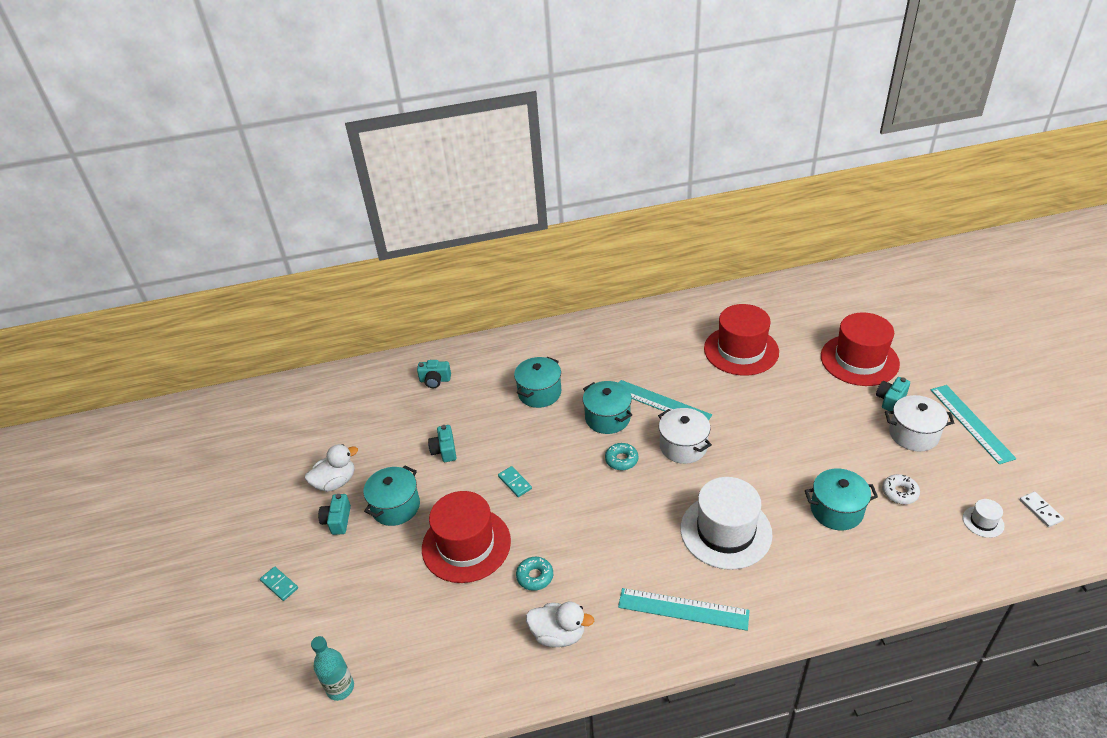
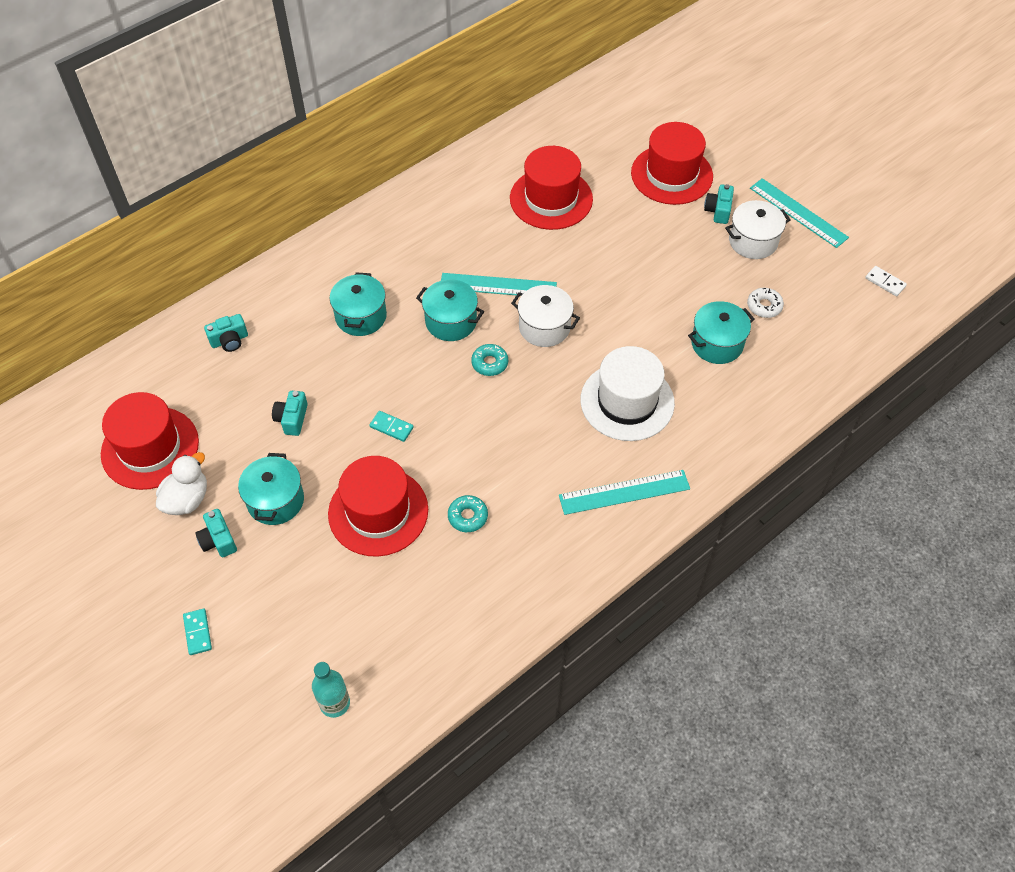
camera: 30 degrees left, 15 degrees up
(279, 584) = (197, 632): turquoise domino -> turquoise domino turned 60 degrees clockwise
(335, 436) = (150, 448): none -> red hat
(444, 450) = (292, 419): turquoise camera -> turquoise camera turned 45 degrees clockwise
(558, 634) = (521, 563): white duck -> none
(983, 522) = (843, 310): white hat -> none

